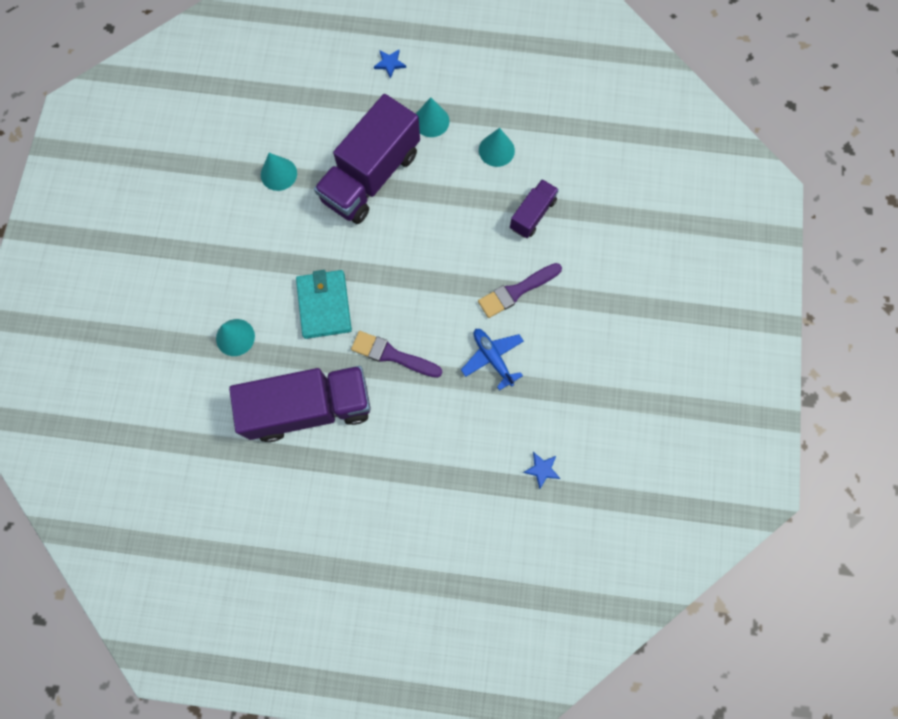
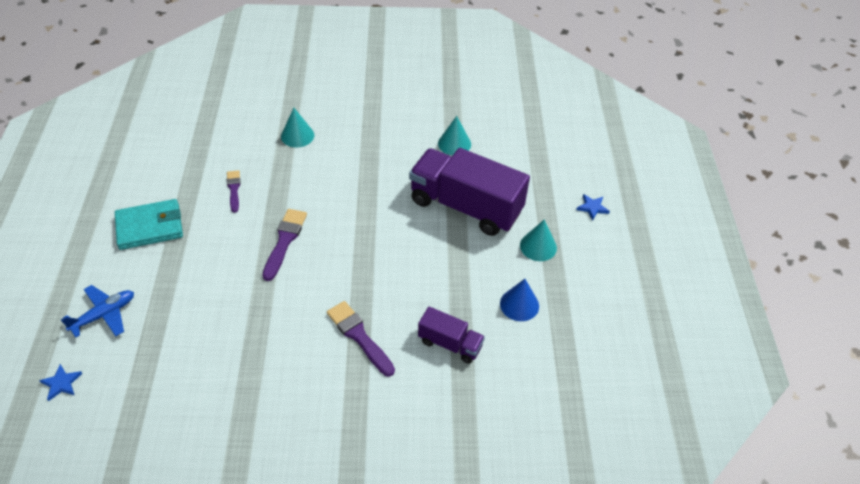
camera: 80 degrees right, 25 degrees down
(309, 408) = (234, 189): purple truck -> purple brush
(324, 305) = (330, 188): turquoise wallet -> turquoise wallet (150, 227)
(492, 358) = (283, 321): blue plane -> blue plane (104, 315)
(496, 150) = (519, 304): turquoise cone -> blue cone
(542, 469) = (163, 375): blue star -> blue star (61, 383)

